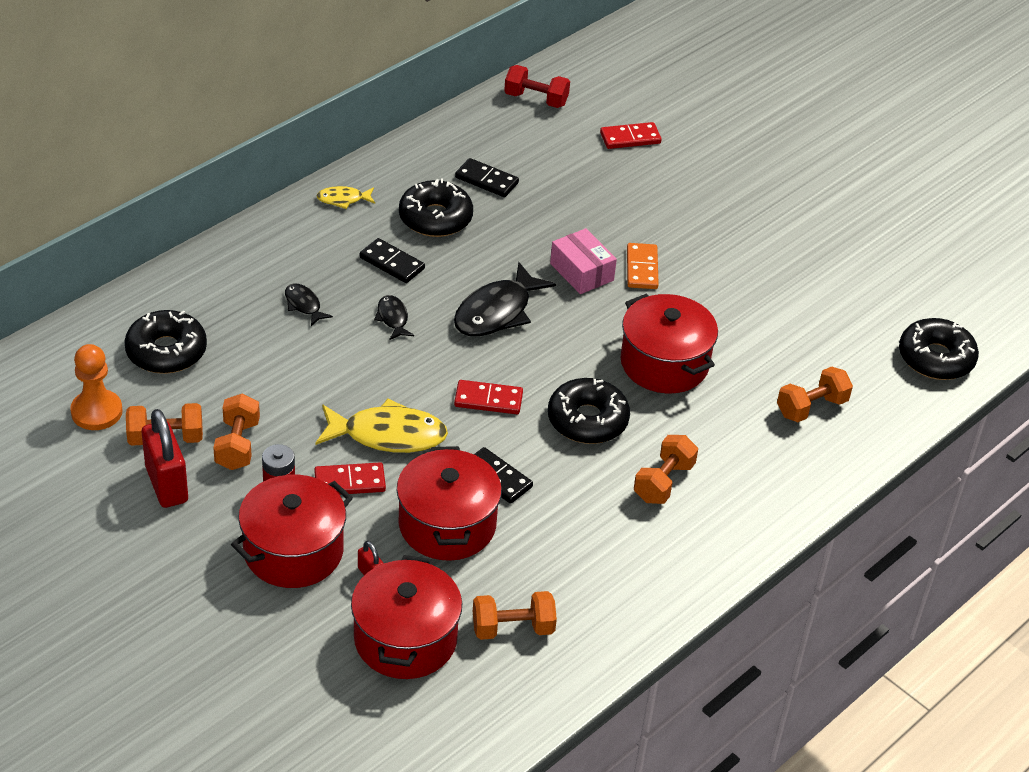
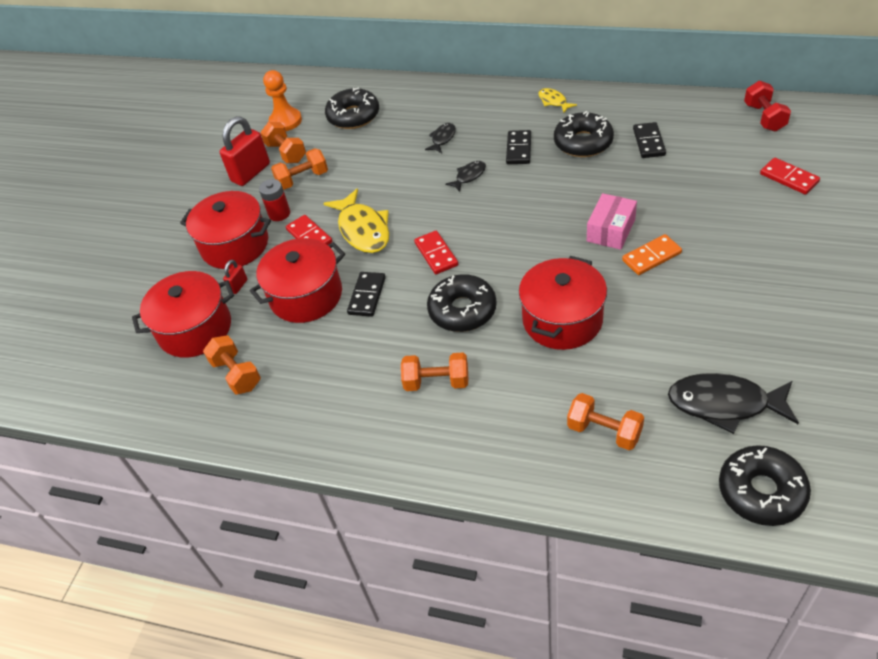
camera: 70 degrees right, 5 degrees up
(497, 312) = (524, 214): black fish -> black fish (724, 404)

